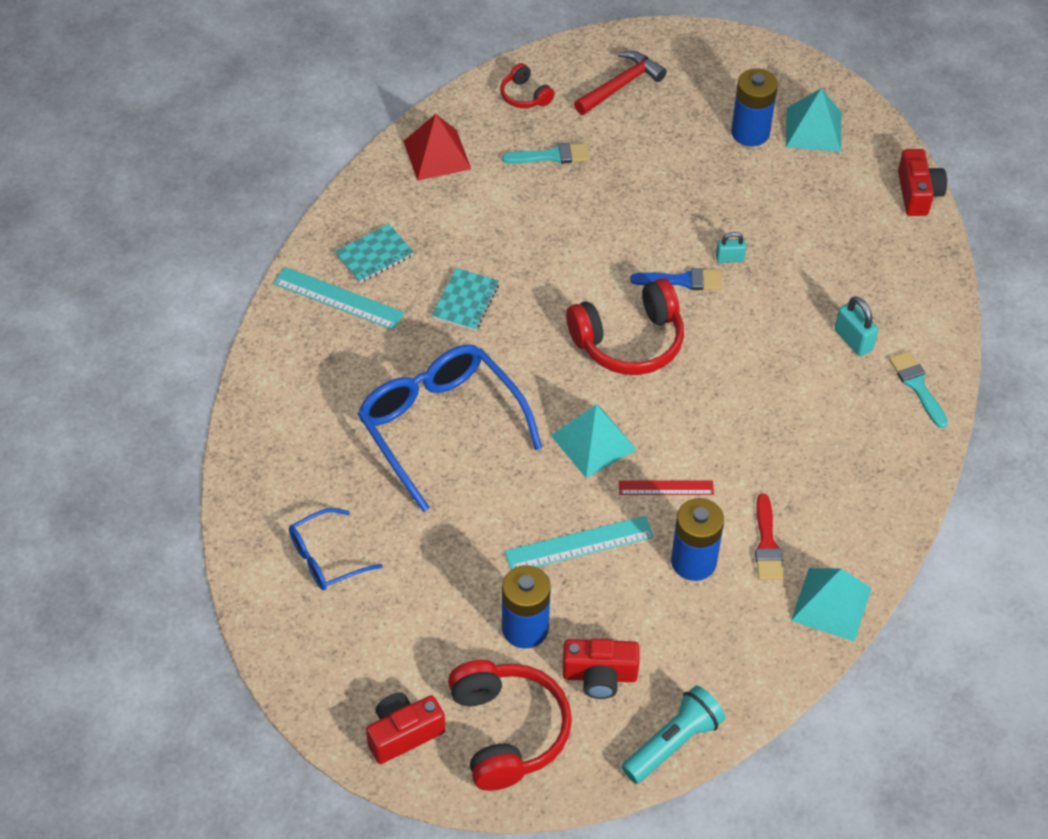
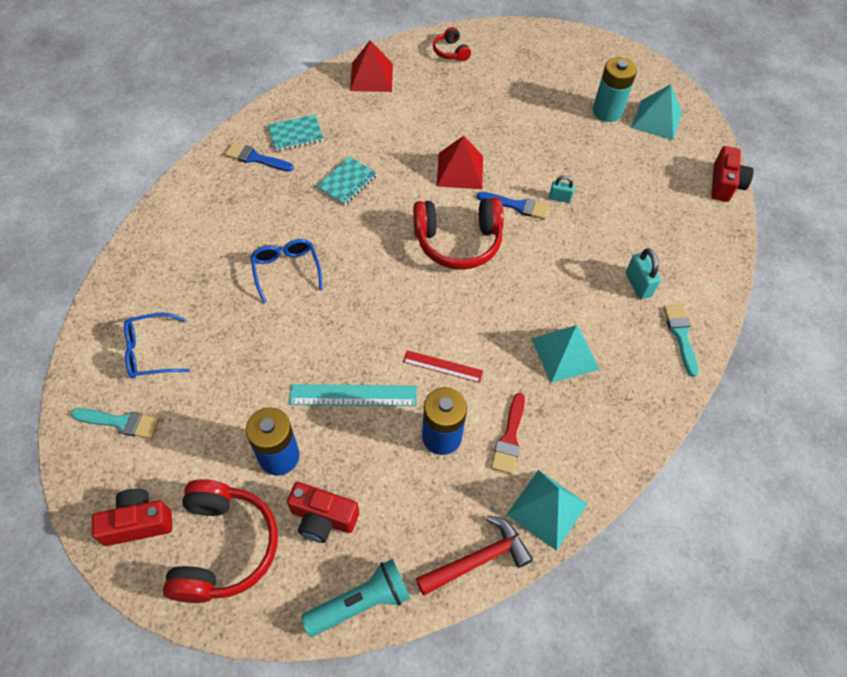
camera: 15 degrees right, 5 degrees up
(338, 298) = (255, 158): turquoise ruler -> blue brush
(440, 426) = (286, 270): blue glasses -> blue glasses, size x0.53
(551, 156) = (453, 95): turquoise brush -> turquoise brush (121, 422)
(593, 442) = (399, 313): turquoise pyramid -> turquoise pyramid (565, 354)
(597, 253) = (460, 170): none -> red pyramid
(621, 85) = (522, 59): red hammer -> red hammer (478, 559)
(750, 132) = (607, 111): blue battery -> turquoise battery

